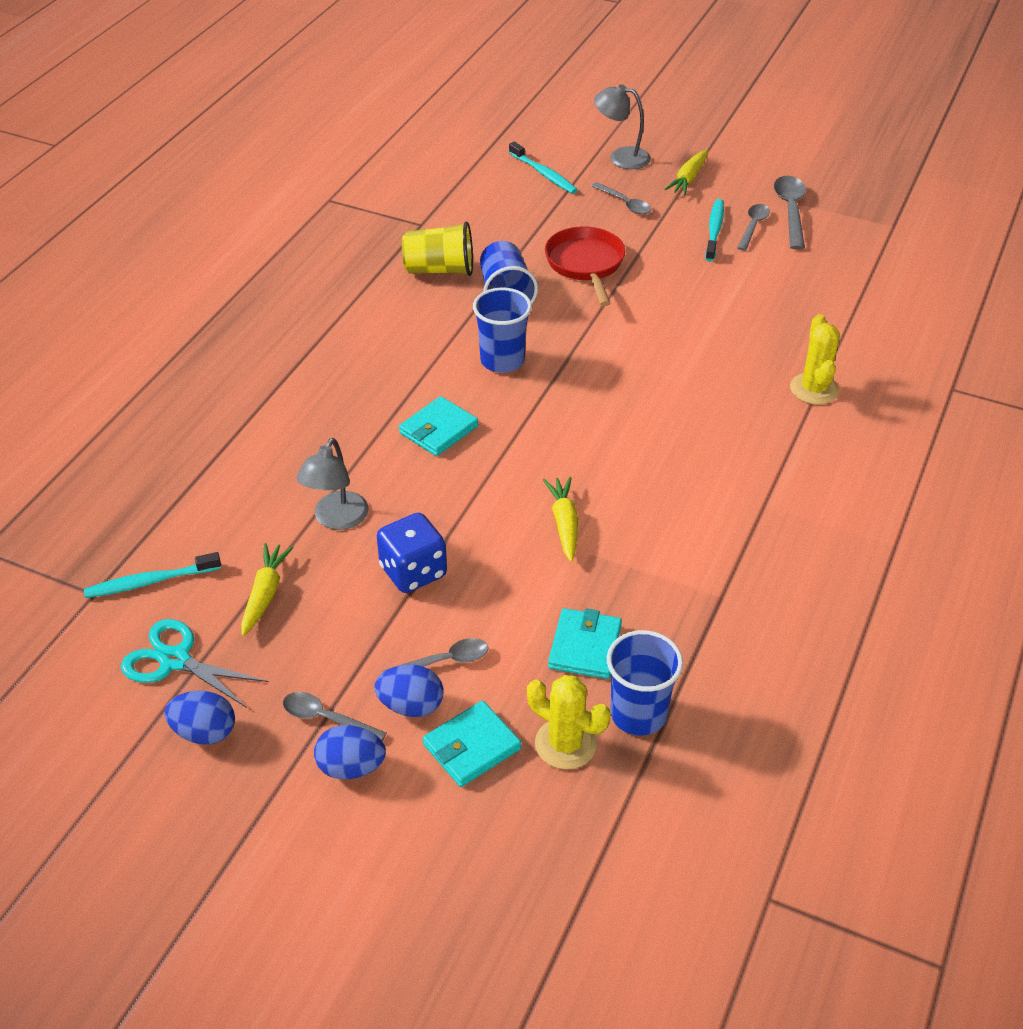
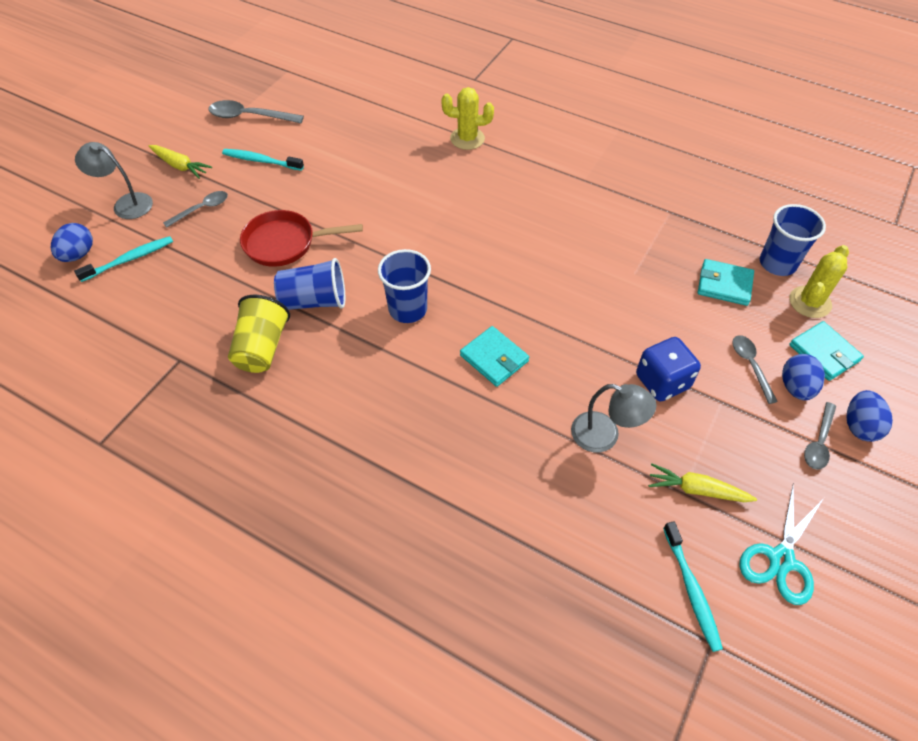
camera: 85 degrees left, 10 degrees up
(204, 732) = (851, 530): blue egg -> blue egg (78, 254)
(564, 524) = (605, 285): yellow carrot -> none
(621, 157) = (126, 204): grey lamp -> grey lamp turned 90 degrees clockwise
(753, 226) = (263, 139): grey spoon -> none

